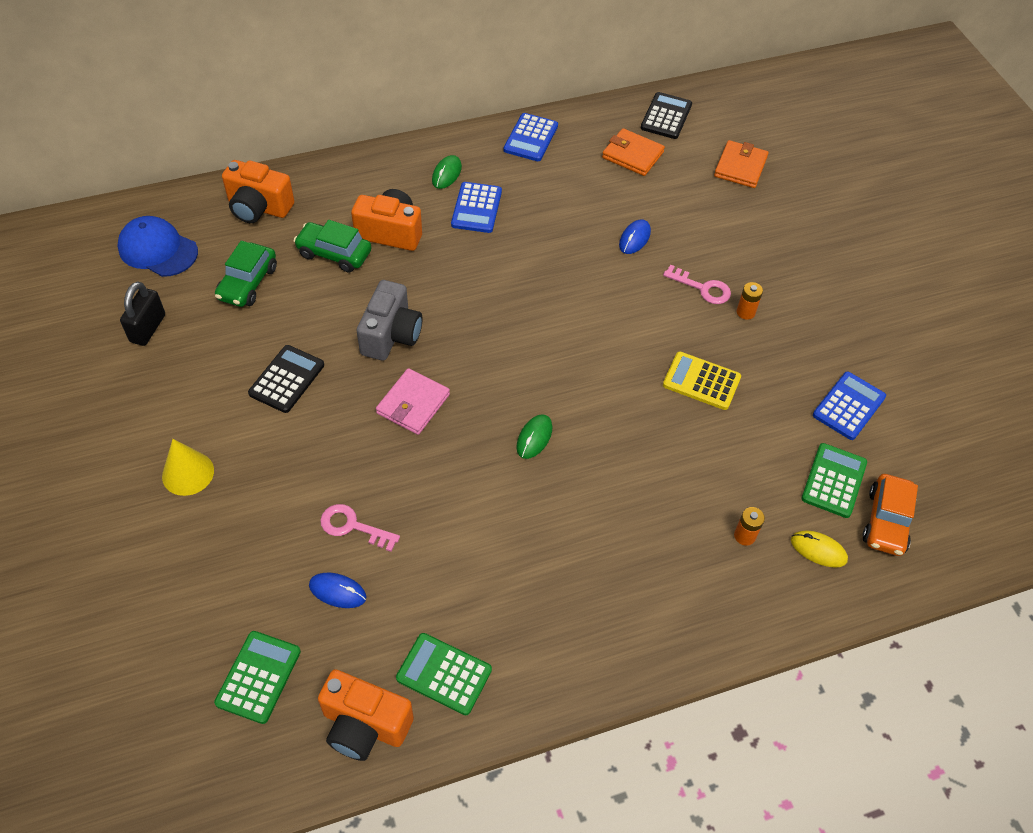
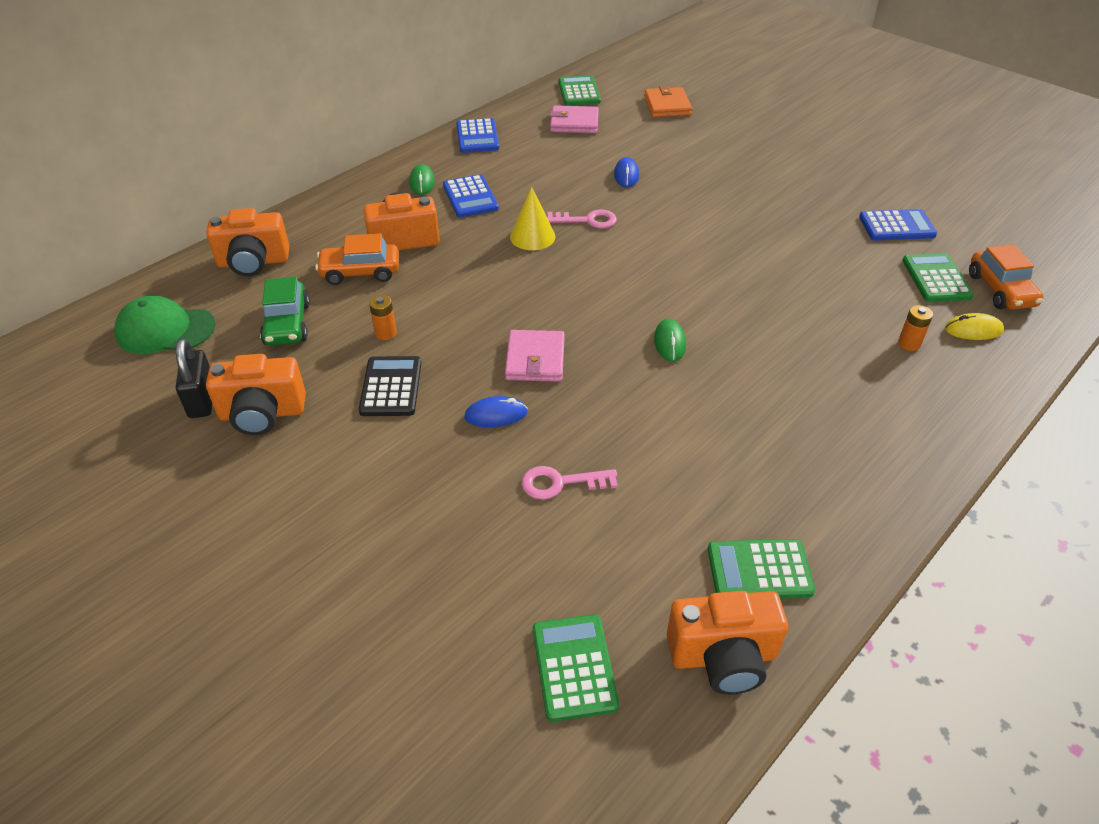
camera: 25 degrees left, 10 degrees down
(158, 250) = (165, 330): blue cap -> green cap
(181, 361) = (262, 413): none -> orange camera
(188, 473) = (344, 510): yellow cone -> yellow cone (532, 236)
(334, 253) = (360, 272): green car -> orange car
(337, 591) = (592, 546): blue mouse -> blue mouse (496, 415)
(391, 335) = (469, 314): grey camera -> none
(632, 155) = (574, 123): orange wallet -> pink wallet
(666, 116) = (579, 92): black calculator -> green calculator
(701, 381) = (771, 251): yellow calculator -> none
(702, 288) = (711, 189): pink key -> pink key (587, 220)
(745, 312) = (760, 193): orange battery -> orange battery (385, 333)
(848, 406) = (896, 226): blue calculator -> blue calculator turned 75 degrees clockwise

